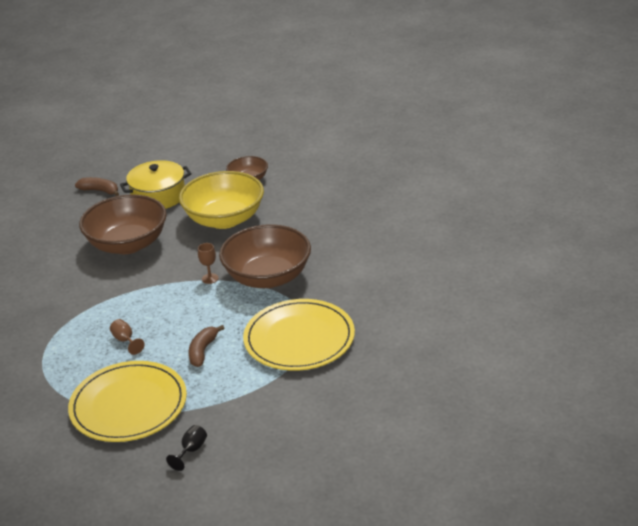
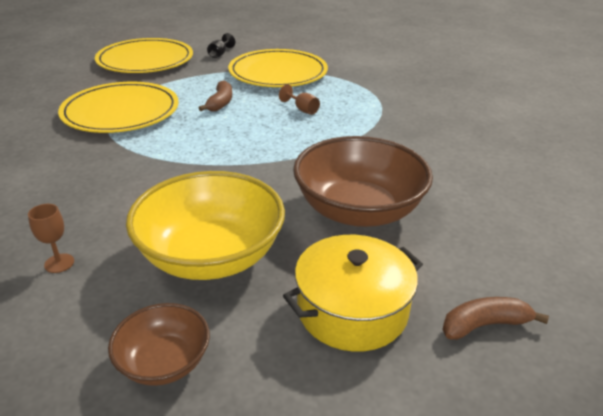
camera: 170 degrees right, 0 degrees up
(100, 191) = (484, 325): brown banana -> brown banana turned 150 degrees clockwise
(210, 278) = (223, 165): brown goblet -> brown goblet (59, 263)
(268, 277) = (146, 167): brown bowl -> none
(288, 436) = (145, 60): none -> yellow plate

